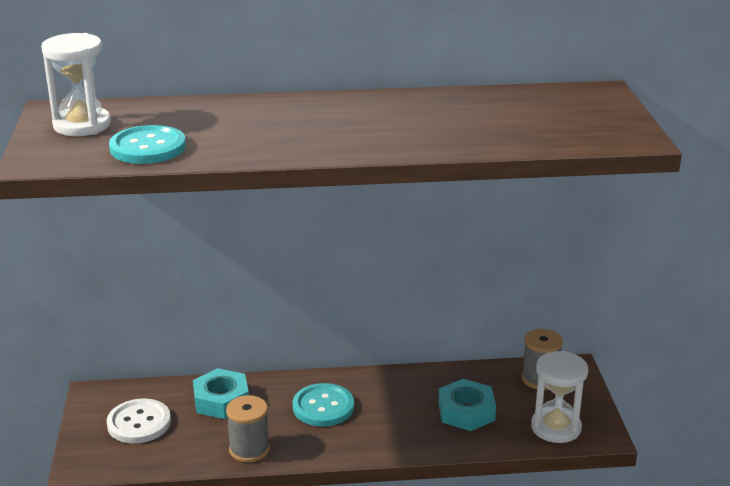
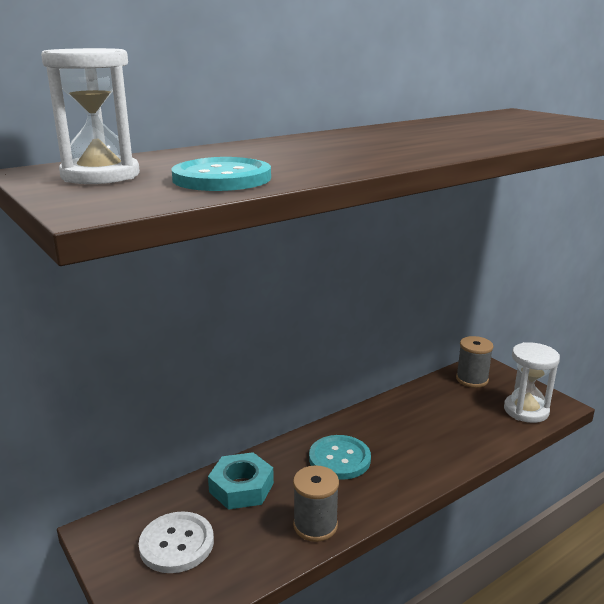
camera: 30 degrees left, 5 degrees down
(466, 412) = (453, 421): turquoise nut -> none

